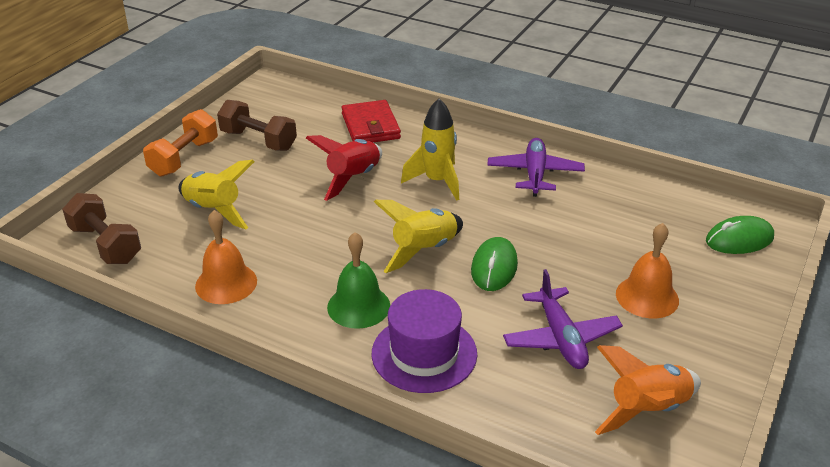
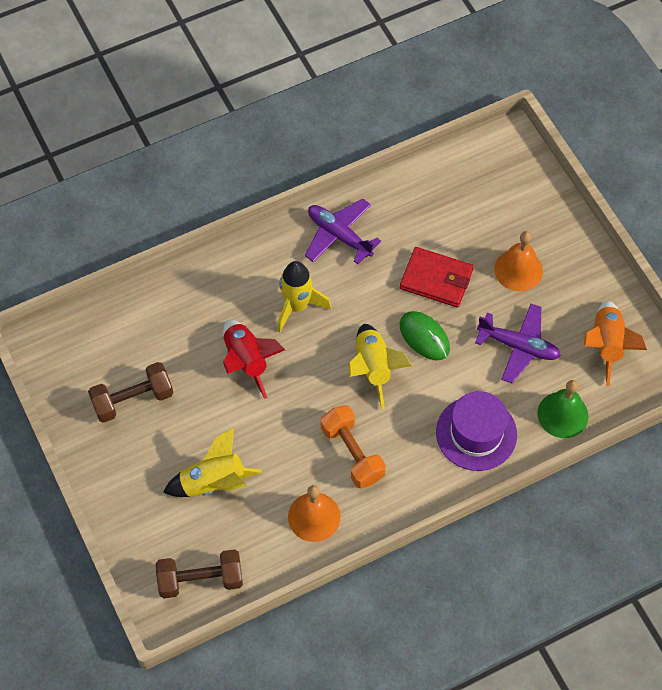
camera: 55 degrees left, 25 degrees up
(184, 158) = (114, 469): orange dumbbell -> orange dumbbell (352, 453)
(358, 306) = (402, 445): green bell -> green bell (562, 414)
(370, 126) = (180, 304): red wallet -> red wallet (436, 279)
(739, 239) = (506, 172): green mouse -> none

